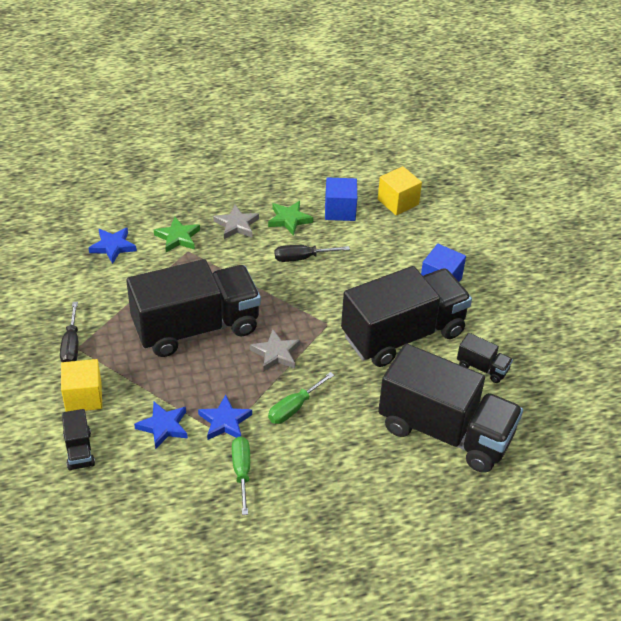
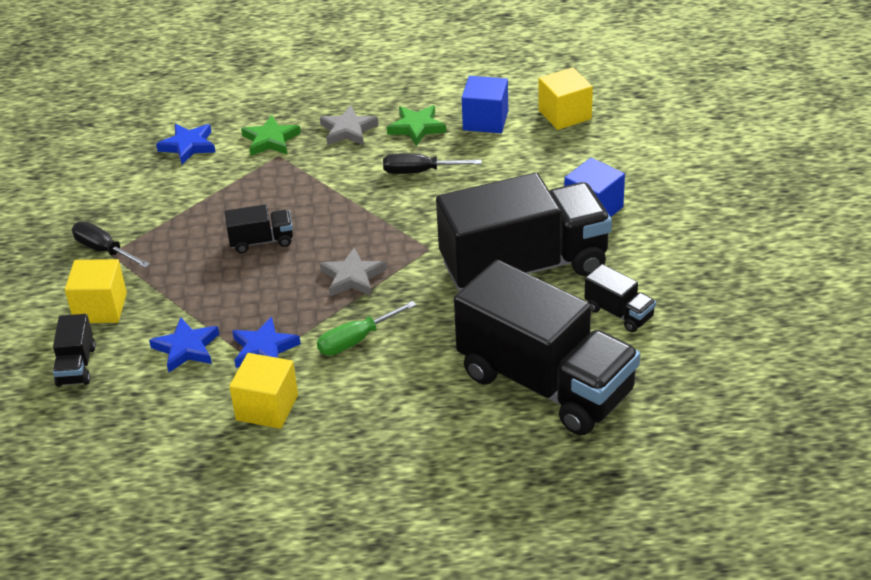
camera: 15 degrees right, 5 degrees down
(71, 345) = (104, 250): black screwdriver -> black screwdriver turned 120 degrees clockwise
(196, 327) = (261, 241): black truck -> black truck, size x0.41
(242, 472) = (267, 407): green screwdriver -> yellow cube

